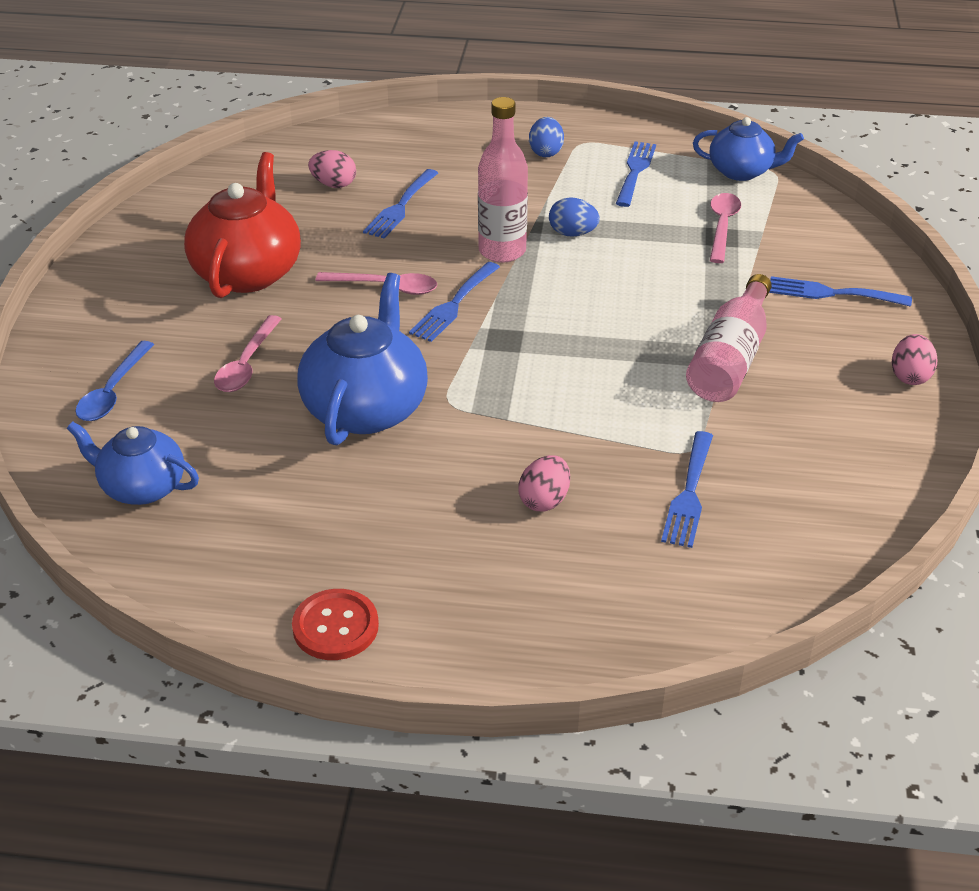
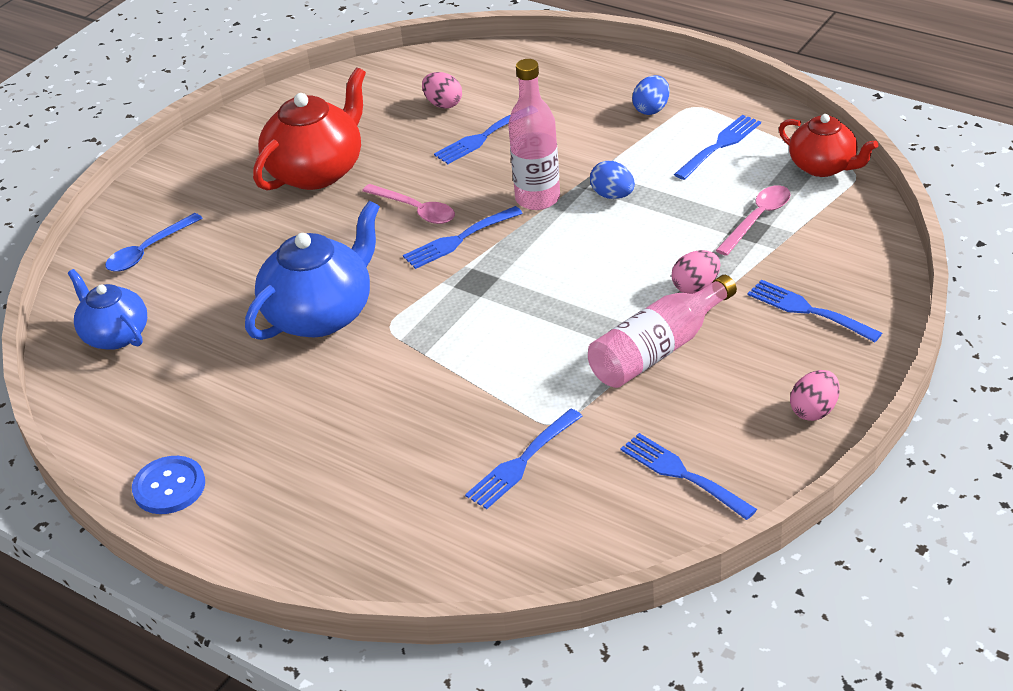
camera: 30 degrees right, 0 degrees up
(247, 364) = (259, 252): pink spoon -> none
(335, 627) = (169, 487): red button -> blue button
(544, 500) = (399, 433): pink egg -> pink egg (696, 287)
(741, 171) = (823, 166): blue teapot -> red teapot
(845, 462) = (682, 474): none -> blue fork

